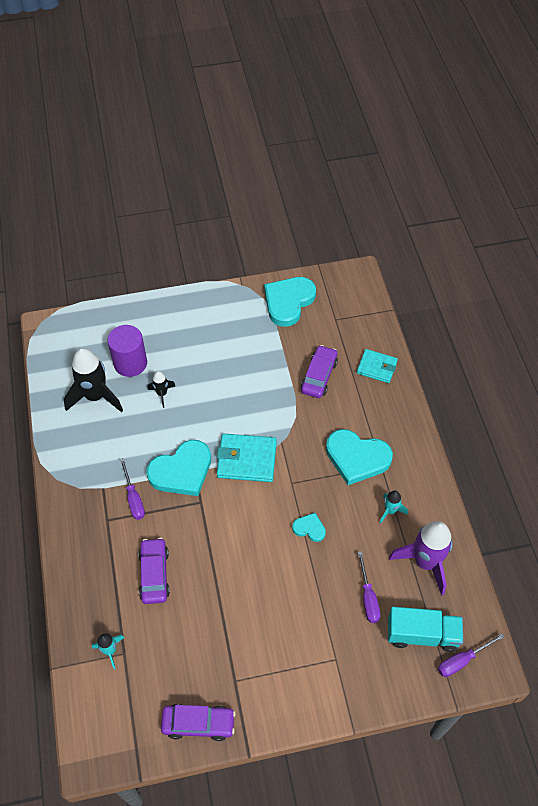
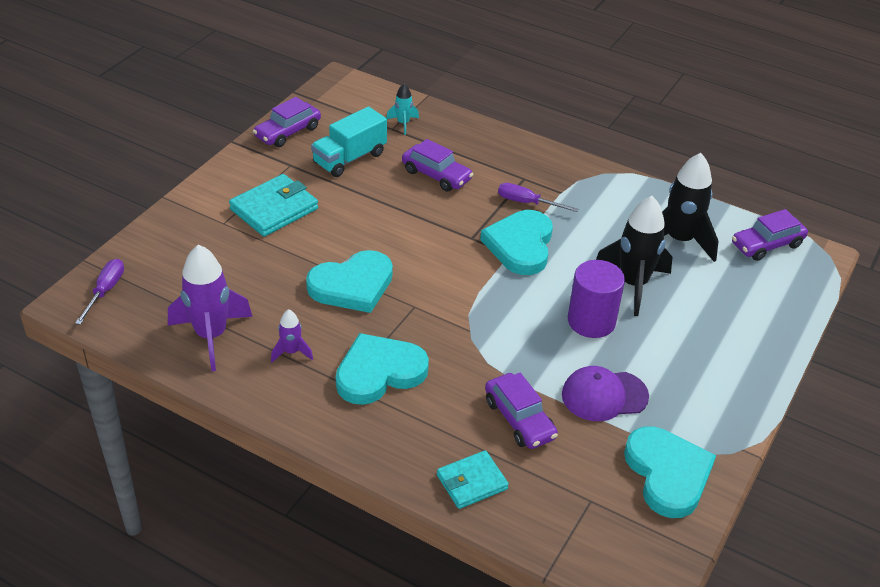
camera: 130 degrees right, 15 degrees down
(58, 354) = (766, 245): none -> purple car
(130, 363) = (701, 286): purple cylinder -> purple cylinder (591, 321)
(162, 394) = (633, 285): black rocket -> black rocket, size x2.04
(246, 460) = (479, 293): turquoise wallet -> turquoise wallet (274, 209)
(265, 354) = (604, 395): none -> purple cap
(309, 528) = (352, 285): turquoise heart -> turquoise heart, size x2.06
(368, 597) = (239, 276): purple screwdriver -> none
(390, 511) = (291, 352): turquoise rocket -> purple rocket
(422, 634) = (161, 284): turquoise truck -> turquoise truck (349, 158)

